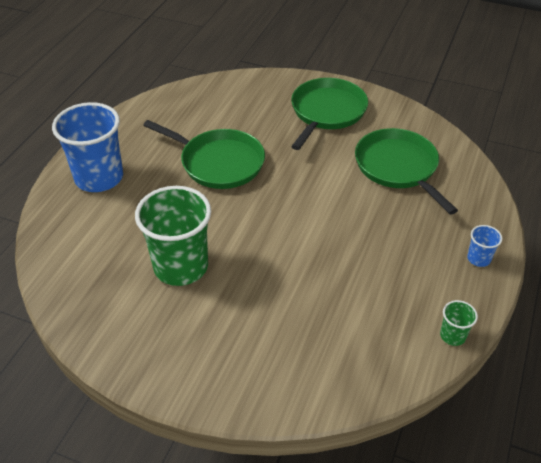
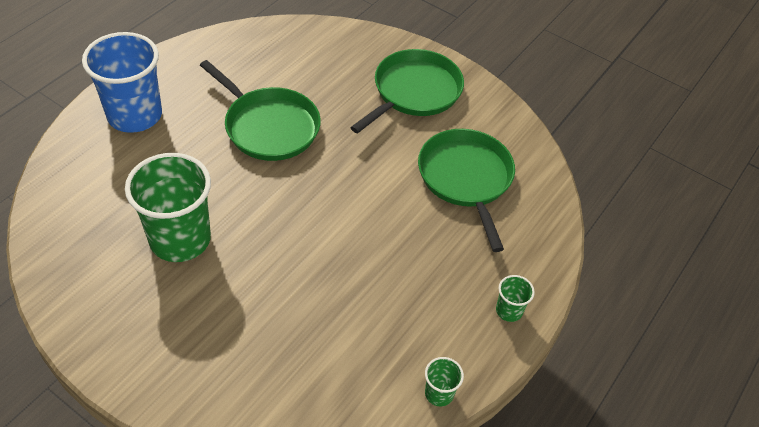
camera: 10 degrees right, 5 degrees up
(478, 258) = (509, 311): blue cup -> green cup

